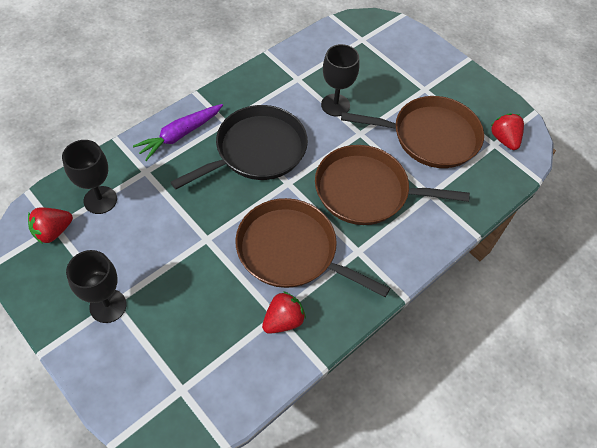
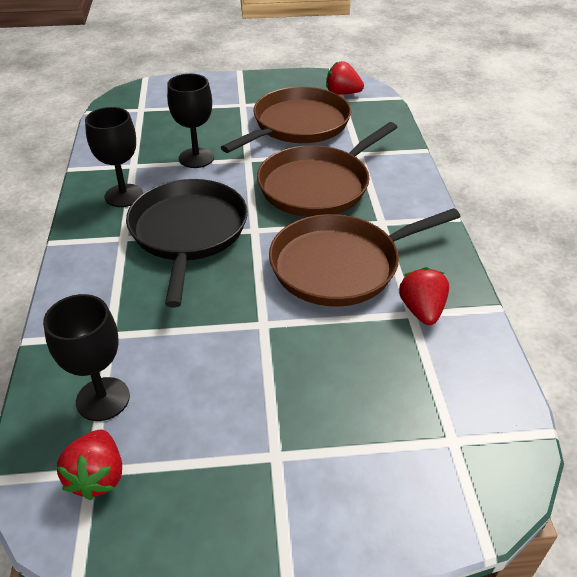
camera: 50 degrees left, 15 degrees down
(108, 306) = (275, 464): black goblet -> black goblet (124, 195)
(180, 135) = (94, 280): purple carrot -> none

